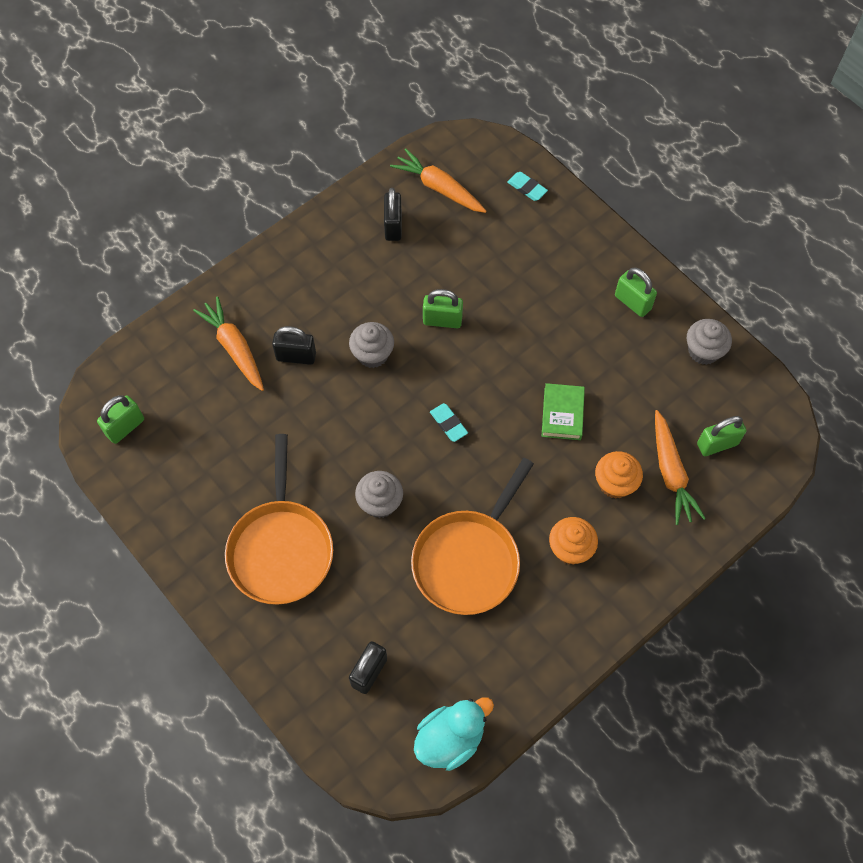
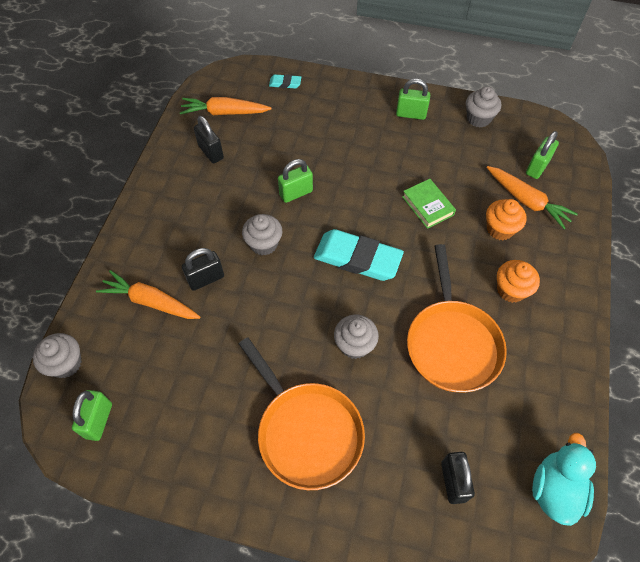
camera: 35 degrees left, 5 degrees down
(130, 361) = (66, 363): none -> grey cupcake
(448, 424) = (357, 258): turquoise eraser -> turquoise eraser, size x2.19

